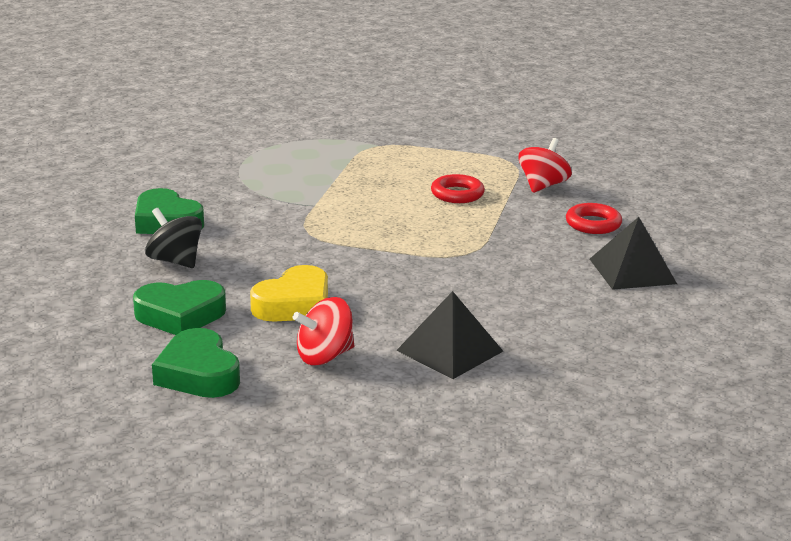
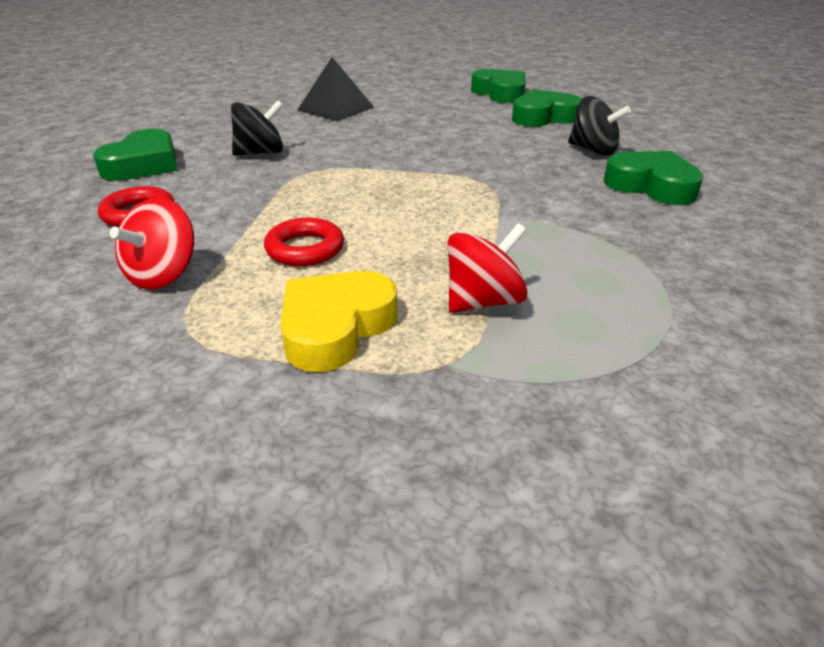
camera: 175 degrees right, 10 degrees up
(294, 304) = (461, 126): yellow heart -> yellow heart (336, 327)
(324, 356) = (423, 102): red spinning top -> red spinning top (483, 301)
(522, 279) = (261, 153): none -> black spinning top
(632, 271) = (143, 165): black pyramid -> green heart

